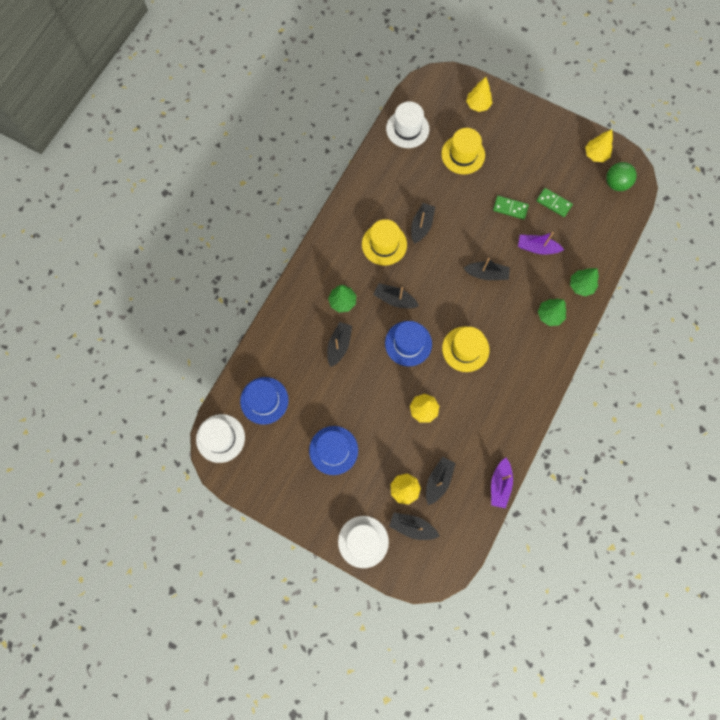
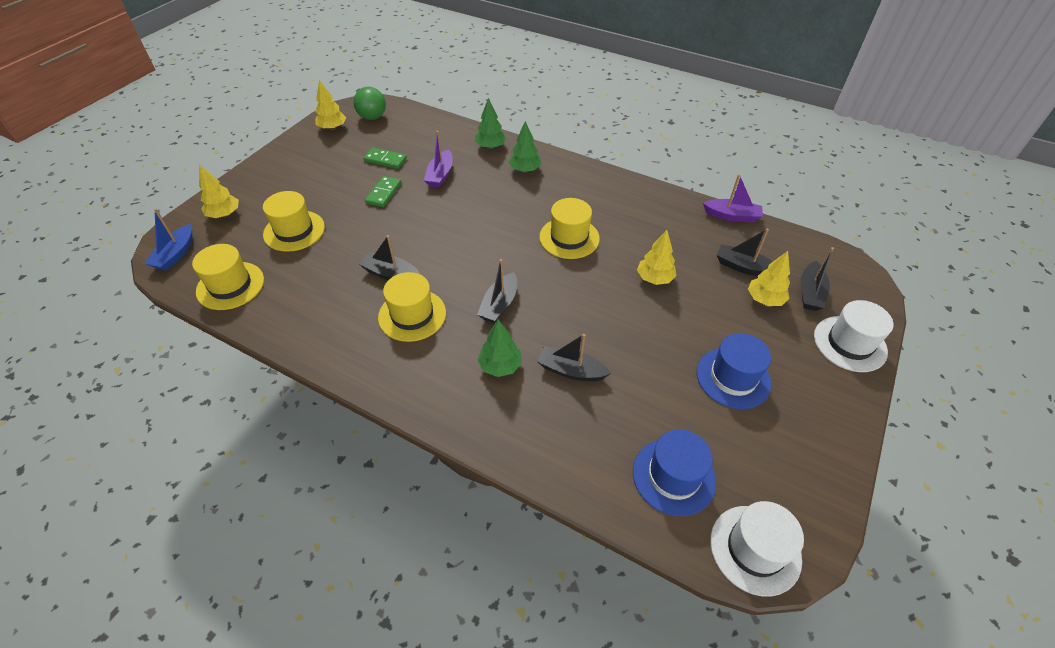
camera: 90 degrees left, 25 degrees down
(407, 129) = (230, 285): white hat -> yellow hat
(408, 343) = (564, 291): blue hat -> none
(435, 87) = (176, 254): none -> blue boat
(486, 274) = (469, 216): black boat -> none
(553, 203) = (385, 160): green domino -> green domino turned 75 degrees clockwise

